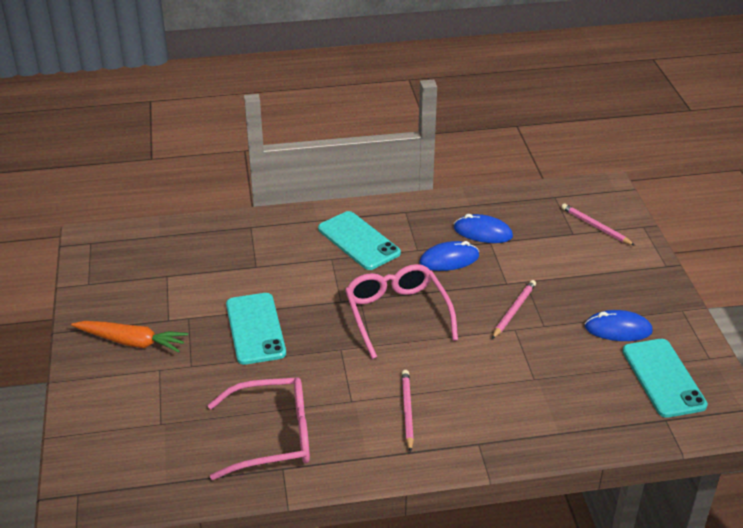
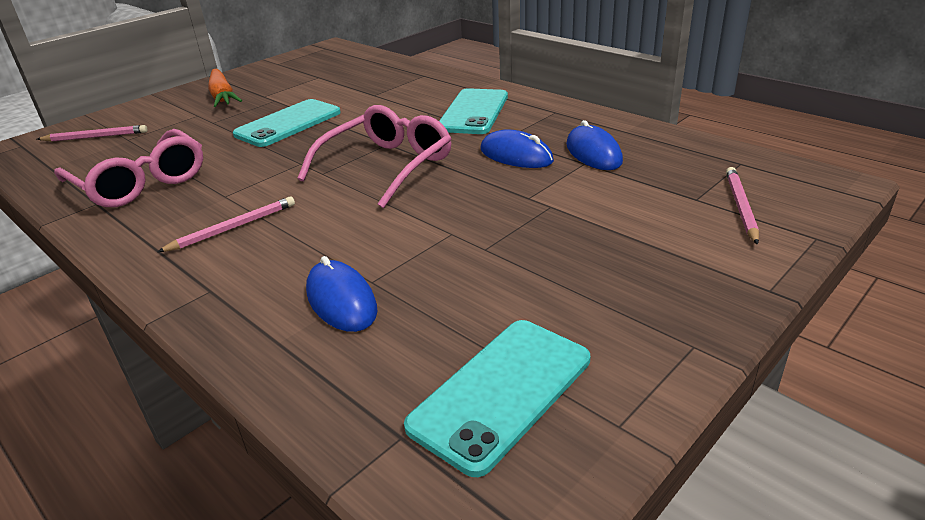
camera: 55 degrees right, 5 degrees down
(514, 311) = (484, 220): pink pencil -> pink pencil (95, 137)
(618, 329) = (558, 305): blue mouse -> blue mouse (341, 300)

